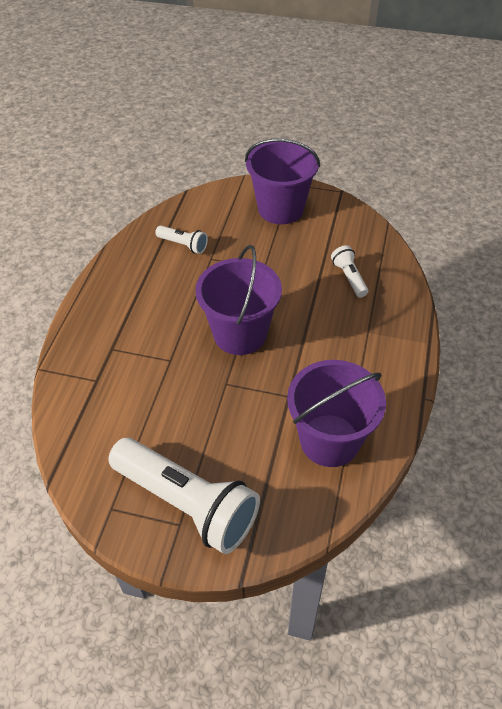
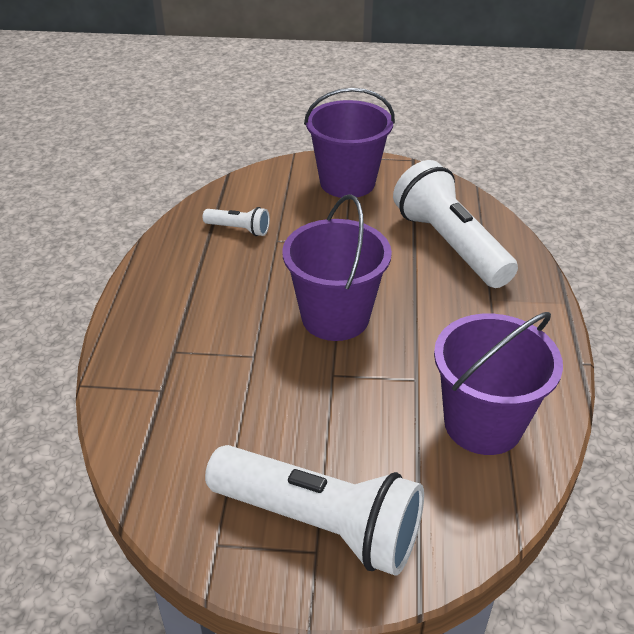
camera: 10 degrees left, 10 degrees down
(349, 277) = (450, 245): white flashlight -> white flashlight, size x2.22

